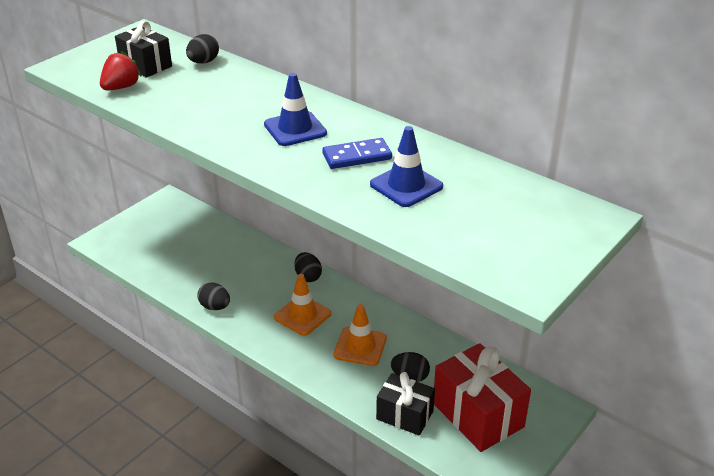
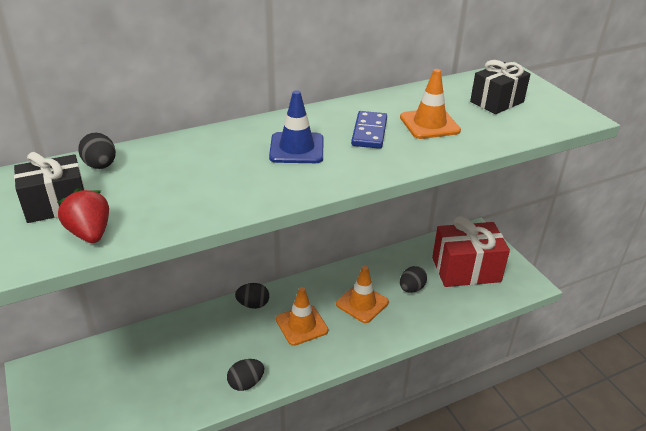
camera: 65 degrees left, 0 degrees up
(404, 415) = (450, 306): black gift -> black gift (497, 102)
(406, 185) = (429, 124): blue traffic cone -> orange traffic cone

